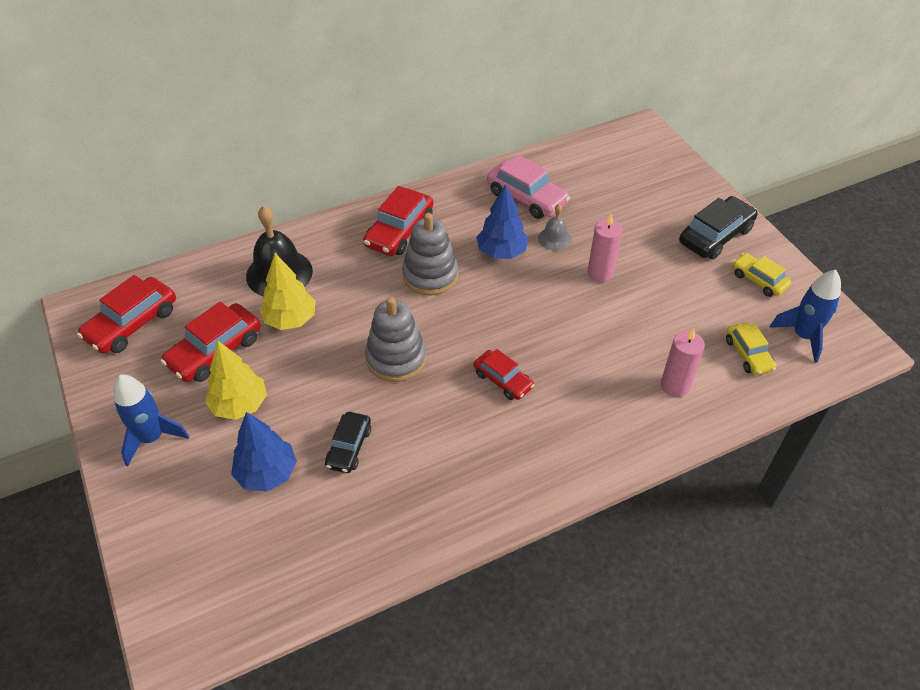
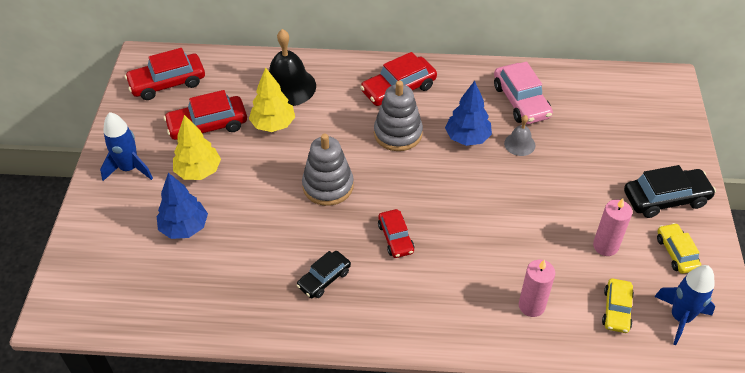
camera: 30 degrees right, 0 degrees up
(349, 447) = (250, 235): black car -> black car (324, 279)
(600, 273) = (537, 188): pink candle -> pink candle (605, 246)

